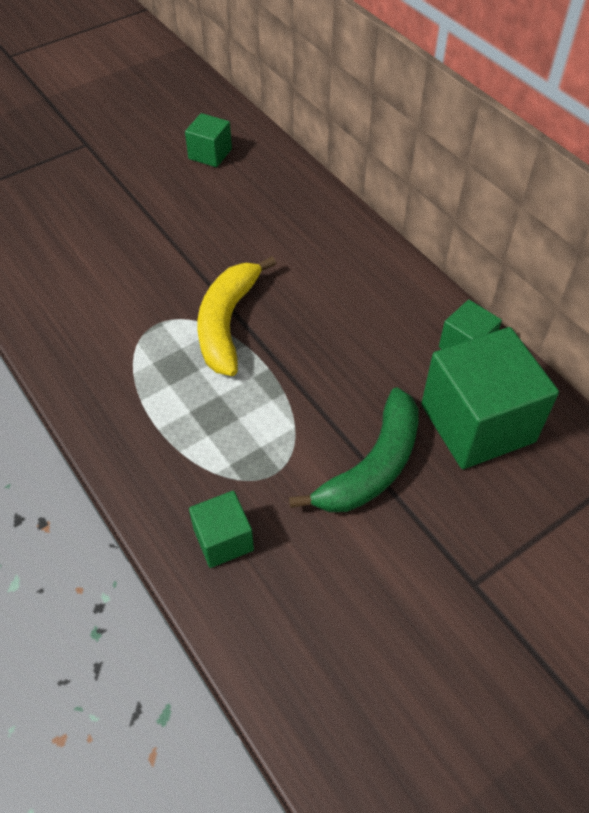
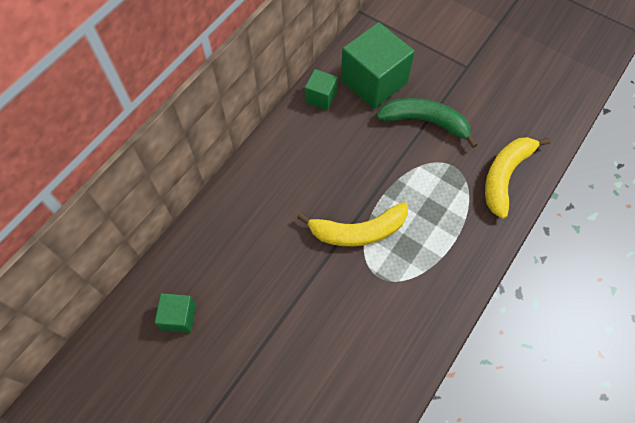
camera: 110 degrees left, 10 degrees up
(223, 540) = (505, 176): green cube -> yellow banana

